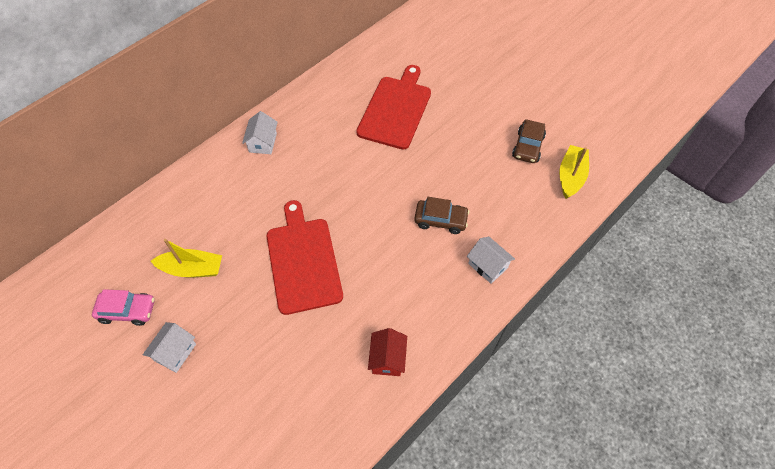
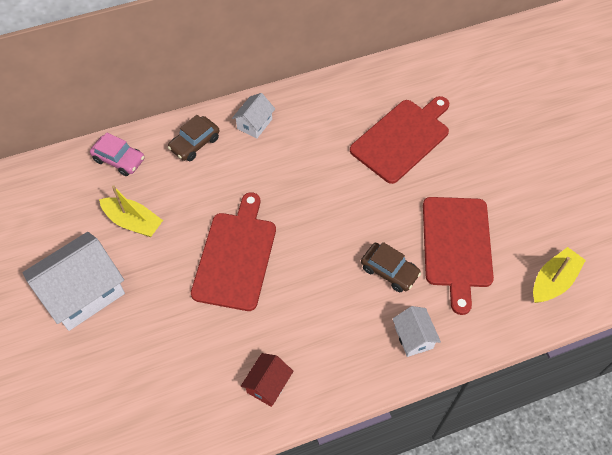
camera: 25 degrees right, 0 degrees up
(127, 311) = (61, 237): pink car -> pink car (119, 160)
(175, 352) = (83, 293): white house -> white house, size x1.97
(483, 178) = (456, 246): none -> red cutting board
(527, 146) = (522, 230): brown car -> brown car (194, 143)

